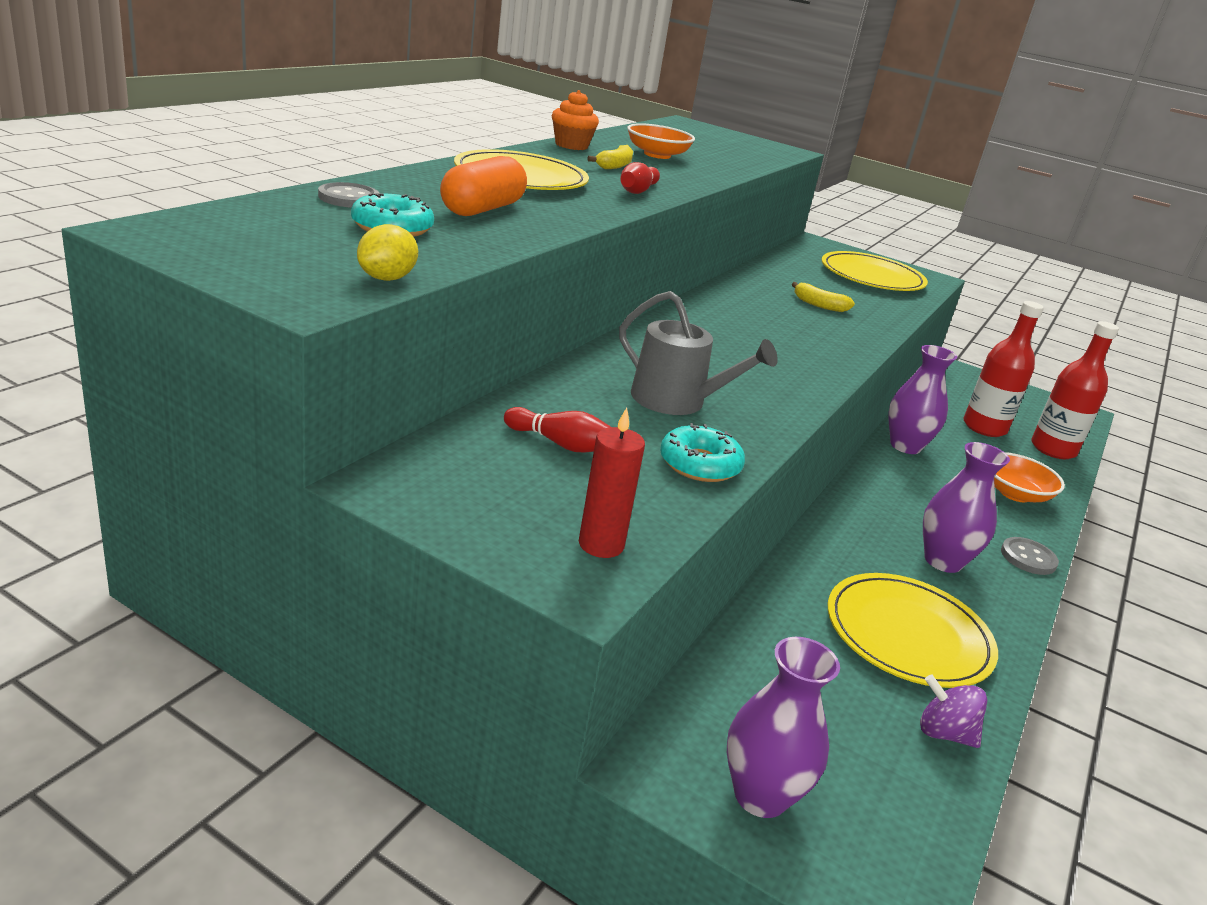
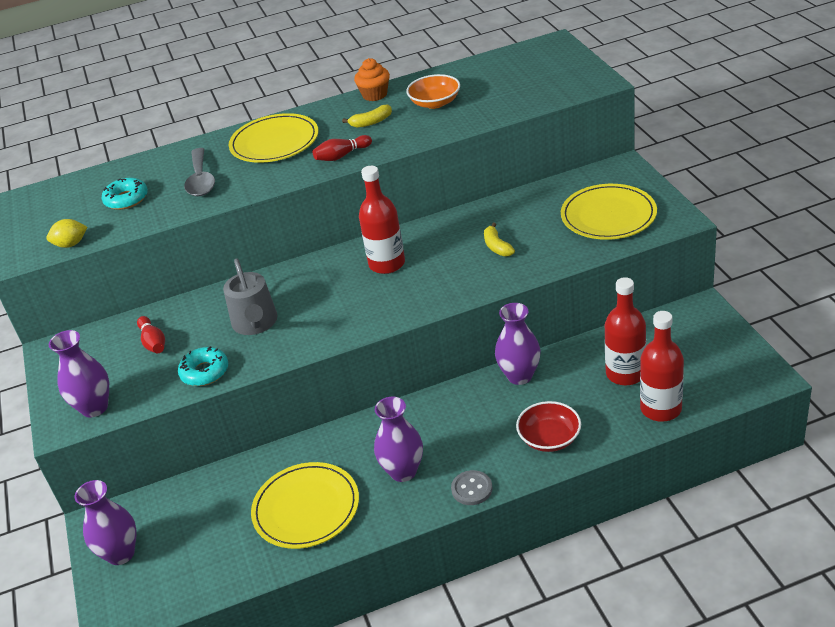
camera: 50 degrees right, 10 degrees up
(349, 198) = (138, 170): grey button -> none
(482, 209) = (201, 180): orange capsule -> grey spoon
(601, 544) = (94, 407): red candle -> purple vase
(733, 327) = (387, 264): none -> red bottle
(944, 733) = (243, 565): purple spinning top -> none
(1014, 493) = (549, 438): orange bowl -> red bowl

